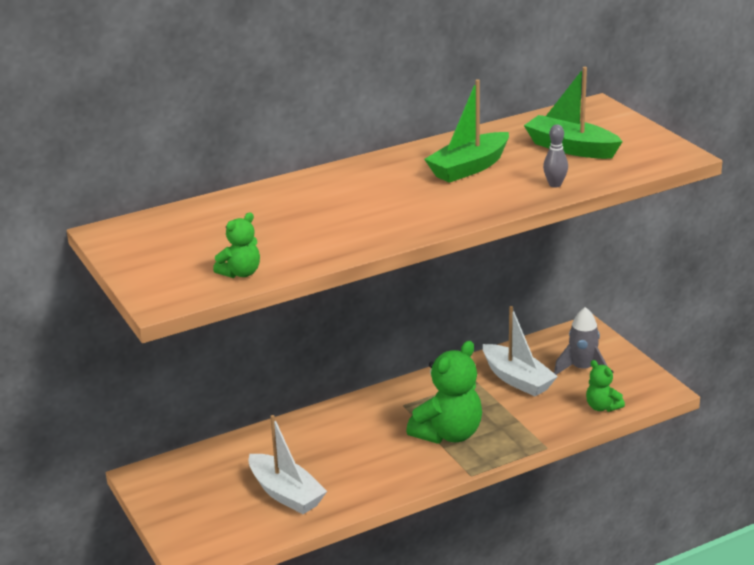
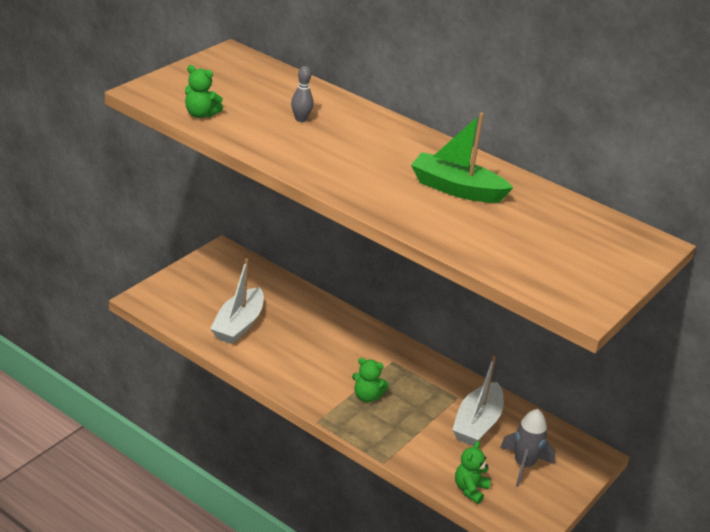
camera: 60 degrees right, 5 degrees up
(448, 434) = (367, 396): green teddy bear -> green teddy bear, size x0.52
(555, 184) = (457, 239): grey bowling pin -> grey bowling pin (300, 119)
(571, 148) = (544, 240): green boat -> none

